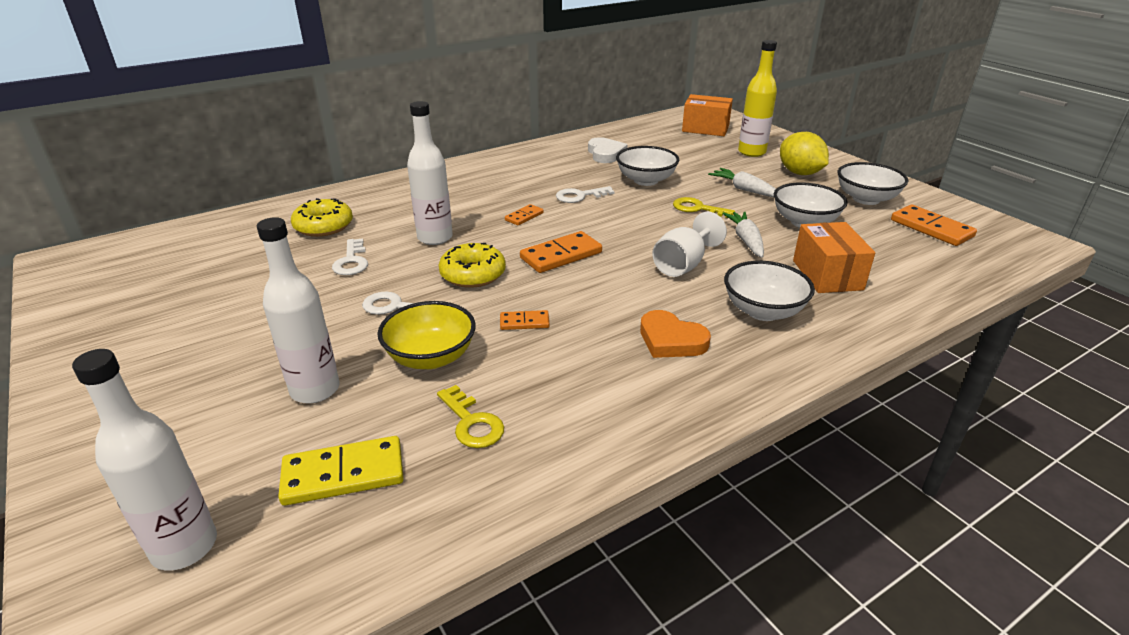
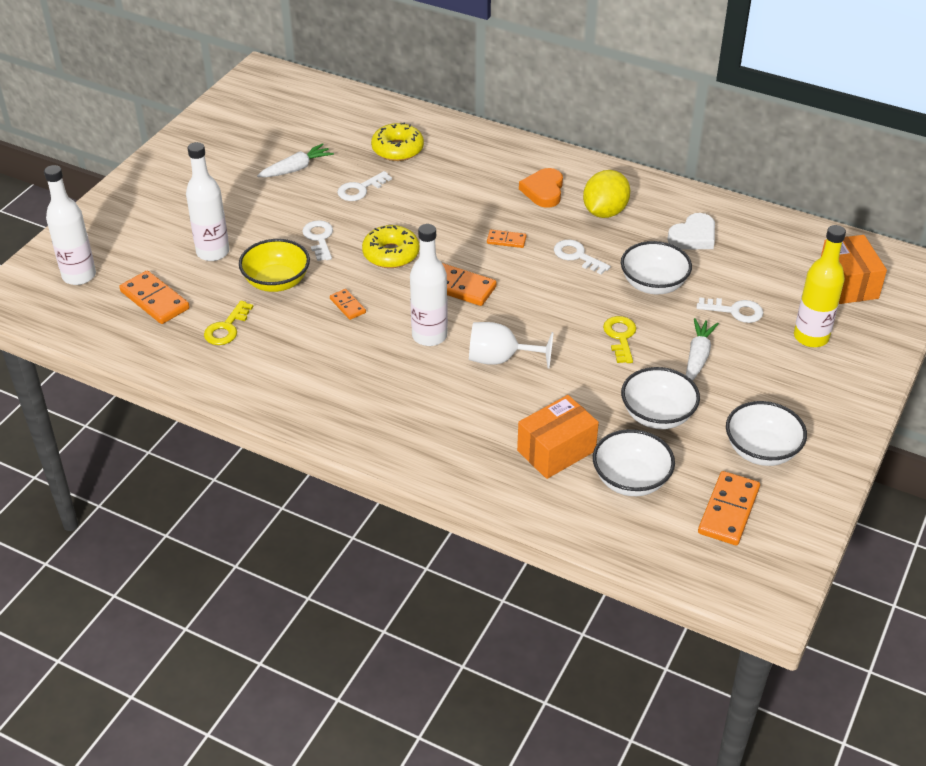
camera: 60 degrees right, 10 degrees up
(343, 474) = (155, 300): yellow domino -> orange domino
(435, 238) = (428, 210): white bottle -> white bottle (429, 336)
(671, 340) = (380, 385): orange heart -> orange heart (543, 191)
(703, 165) = (735, 311): none -> white key
(746, 240) = (580, 385): white carrot -> white carrot (296, 169)
(763, 311) = (460, 424): white bowl -> white bowl (631, 480)
(799, 173) = (786, 387): yellow lemon -> yellow lemon (605, 212)

